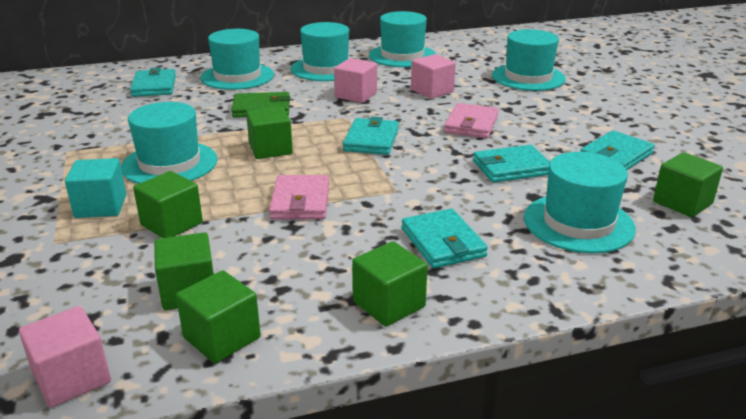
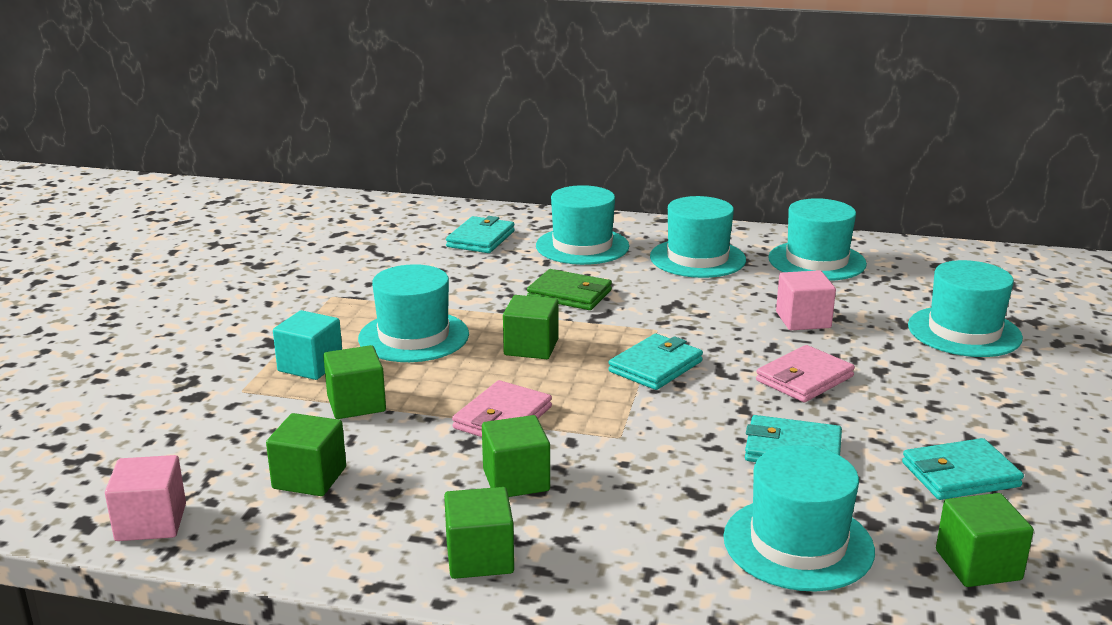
camera: 30 degrees right, 5 degrees down
(222, 337) = (297, 532): green cube -> green cube (516, 480)
(356, 95) = (698, 303): pink cube -> none
(442, 242) = (607, 512): turquoise wallet -> none

